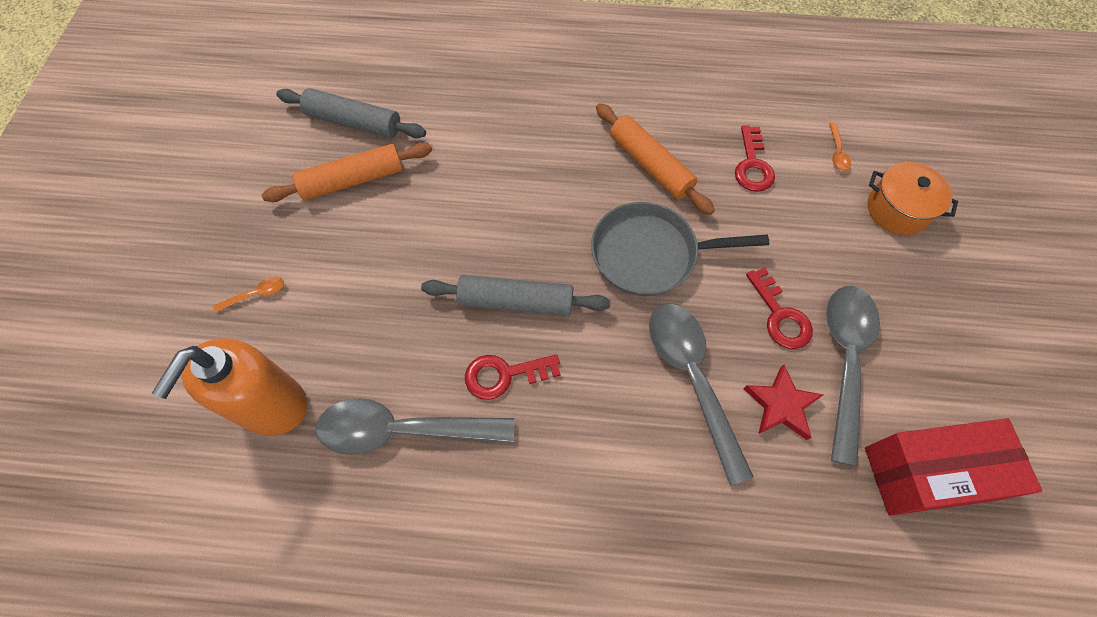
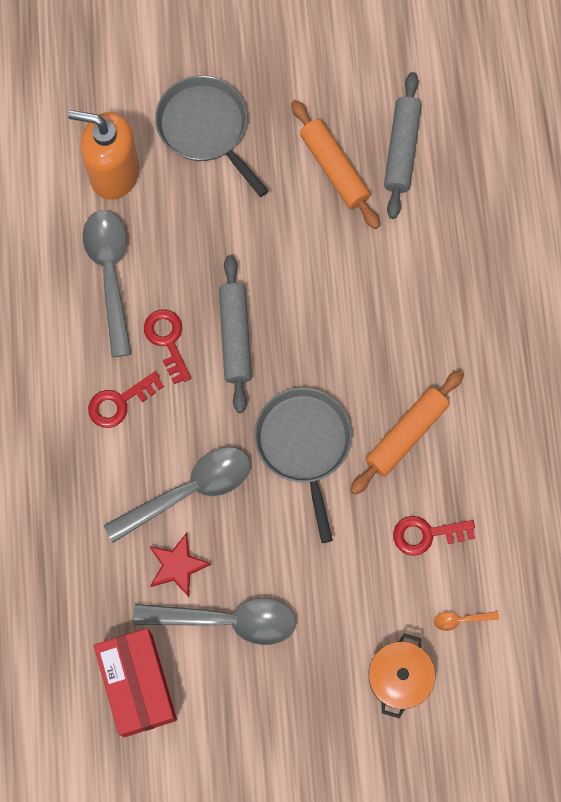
camera: 80 degrees right, 10 degrees up
(256, 294) = (205, 128): orange spoon -> grey pan
(780, 316) = (261, 564): red key -> red key (119, 402)

